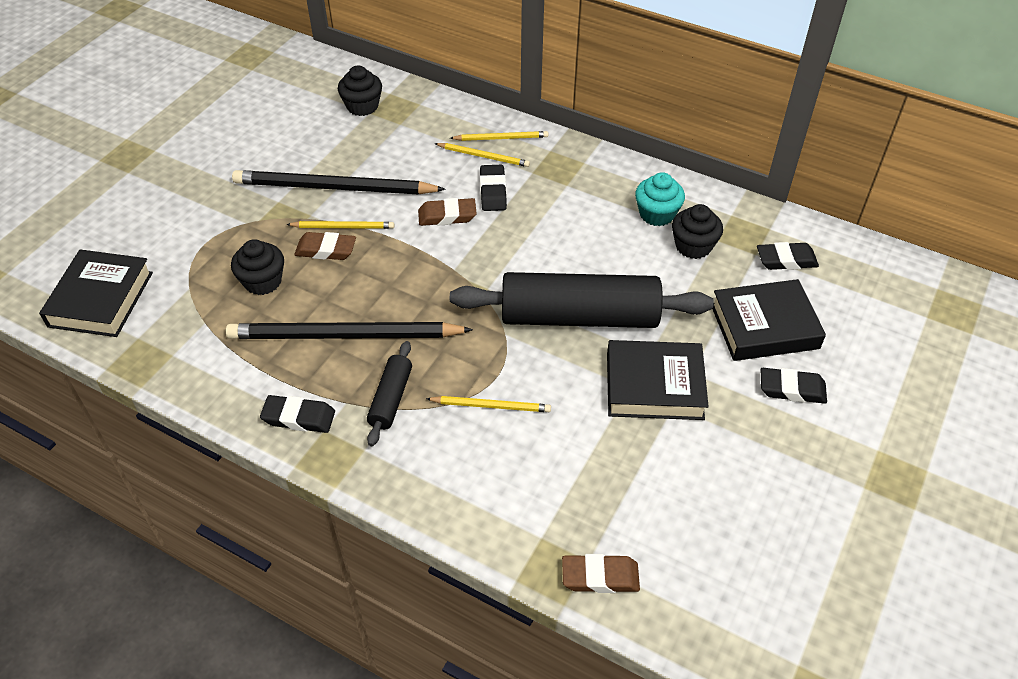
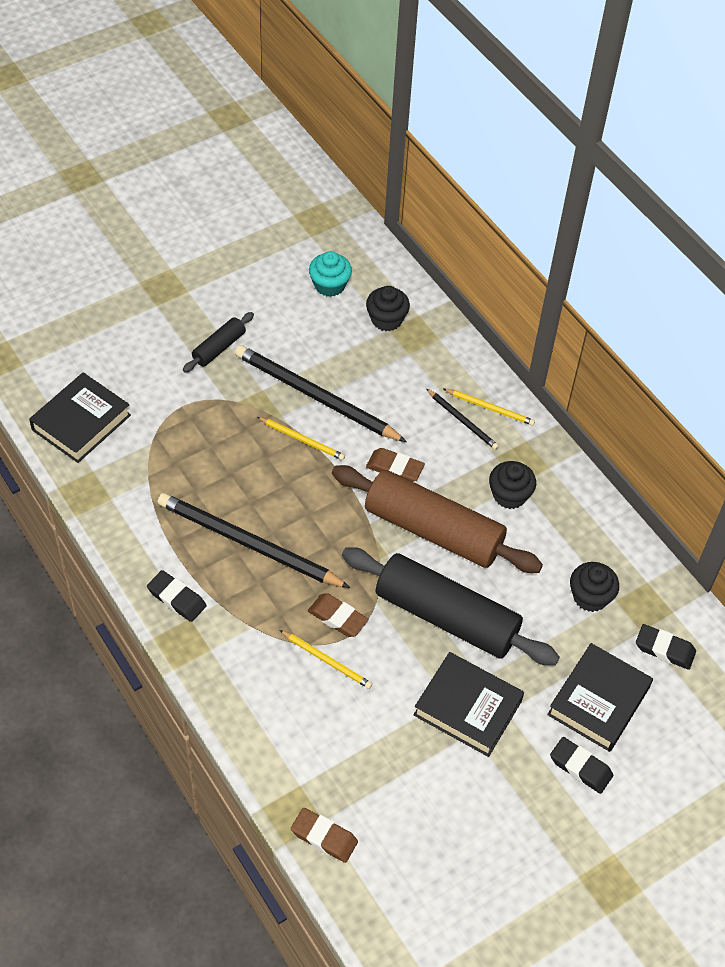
camera: 25 degrees right, 5 degrees up
(263, 281) = (211, 463): black cupcake -> black cupcake (509, 495)
(326, 250) = (276, 456): brown eraser -> brown eraser (337, 617)
(391, 399) = (253, 616): black rolling pin -> black rolling pin (219, 348)
(484, 156) = (462, 421): yellow pencil -> black pencil
(493, 191) = (448, 461): black eraser -> none
(517, 251) = (433, 530): none -> brown rolling pin
(657, 214) = (579, 550): turquoise cupcake -> turquoise cupcake (329, 285)
(764, 326) = (598, 701): black book -> black book turned 75 degrees counterclockwise

